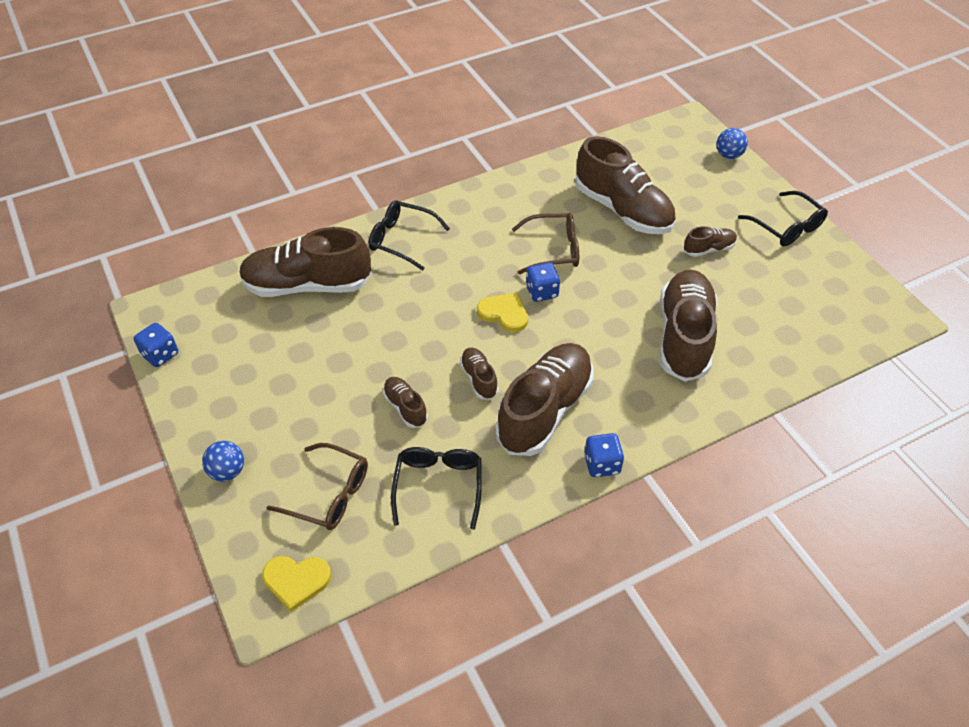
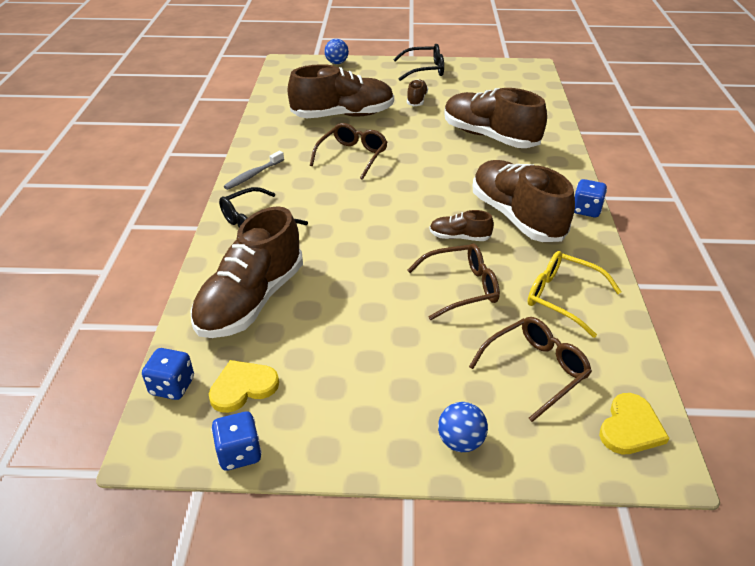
camera: 60 degrees left, 10 degrees down
(405, 407) = (461, 288): brown shoe -> brown glasses
(438, 486) = (562, 297): black glasses -> yellow glasses
(469, 202) = (253, 175): none -> grey toothbrush
(504, 313) = (398, 201): yellow heart -> yellow heart (243, 387)
(541, 292) = (392, 176): blue dice -> blue dice (172, 386)

